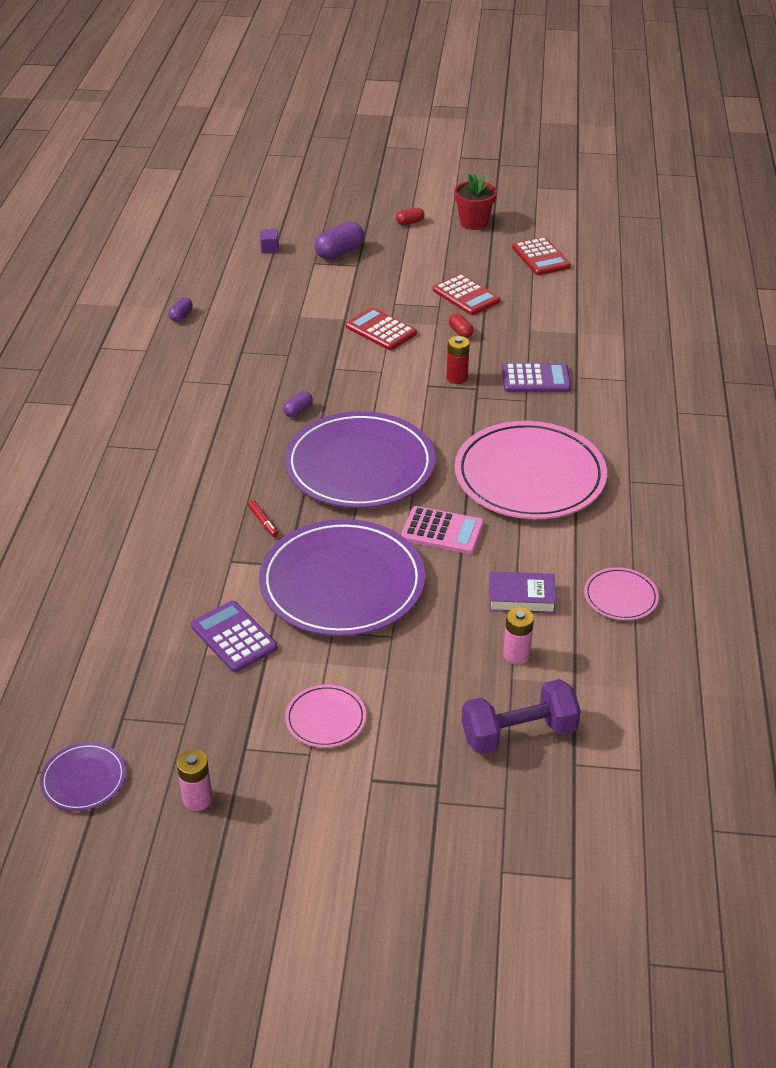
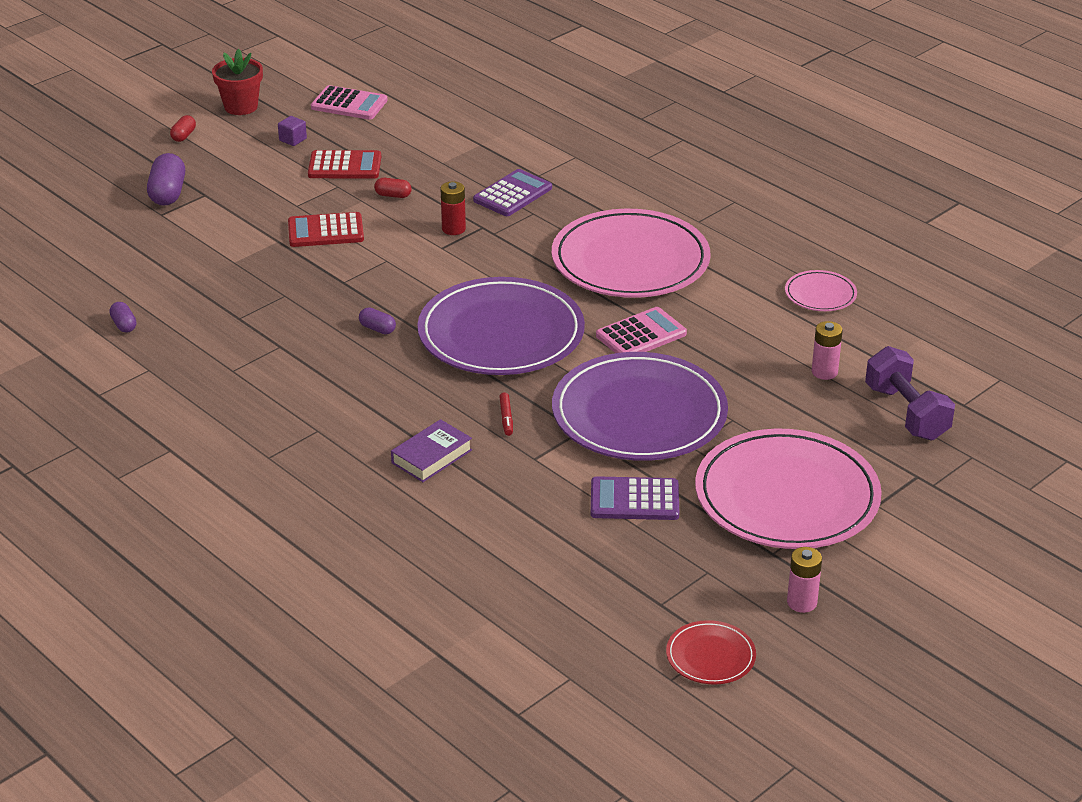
camera: 50 degrees left, 5 degrees down
(83, 779) = (710, 656): purple plate -> red plate
(263, 522) = (506, 418): red marker -> red marker turned 75 degrees clockwise
(269, 248) = (94, 226): purple cube -> purple cube (293, 140)
(298, 411) = (377, 329): purple capsule -> purple capsule turned 45 degrees counterclockwise
(325, 719) = (787, 496): pink plate -> pink plate, size x2.26
(518, 733) = (906, 413): purple dumbbell -> purple dumbbell turned 45 degrees counterclockwise
(521, 597) = (765, 337): purple book -> purple book (432, 456)
(541, 257) = (349, 104): red calculator -> pink calculator

